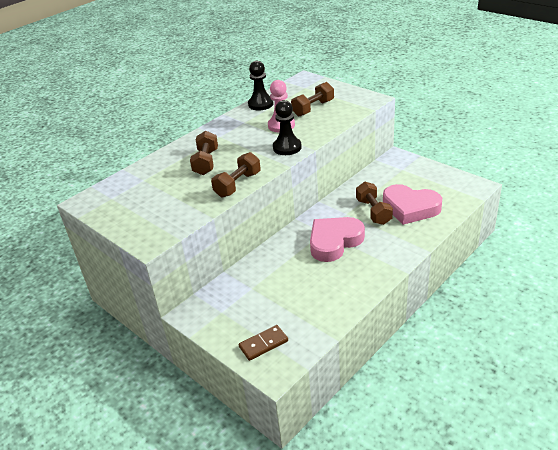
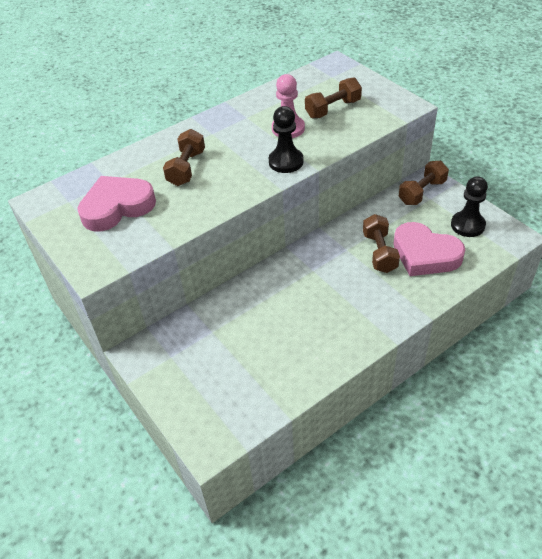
camera: 10 degrees right, 10 degrees up
(238, 184) = (214, 206): brown dumbbell -> brown dumbbell (422, 192)
(260, 104) = (272, 94): black pawn -> black pawn (467, 225)
(263, 344) = (206, 408): brown domino -> none
(334, 242) = (322, 286): pink heart -> pink heart (117, 207)

